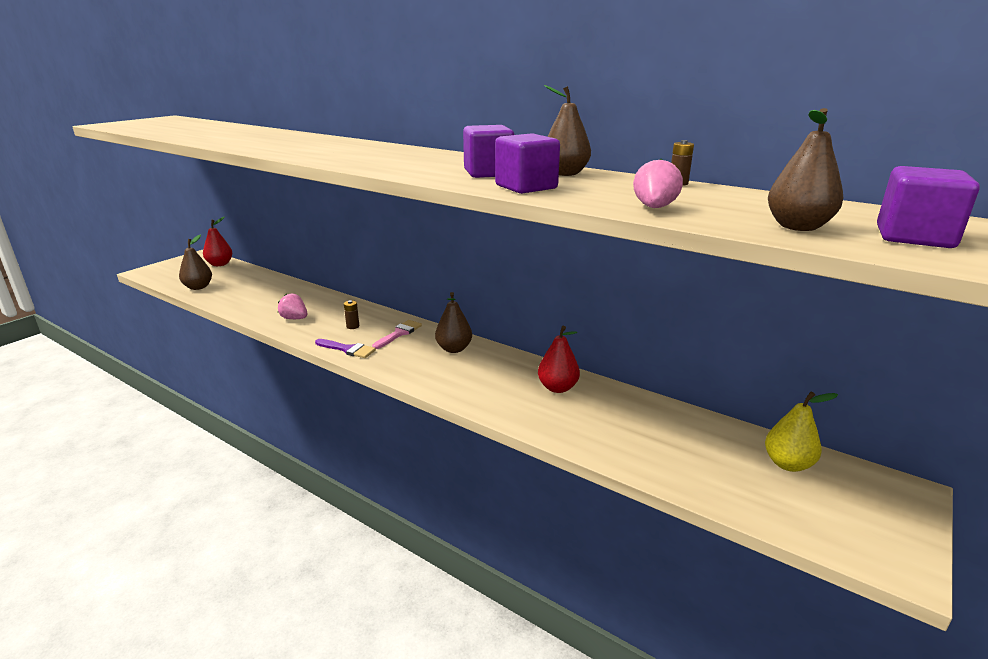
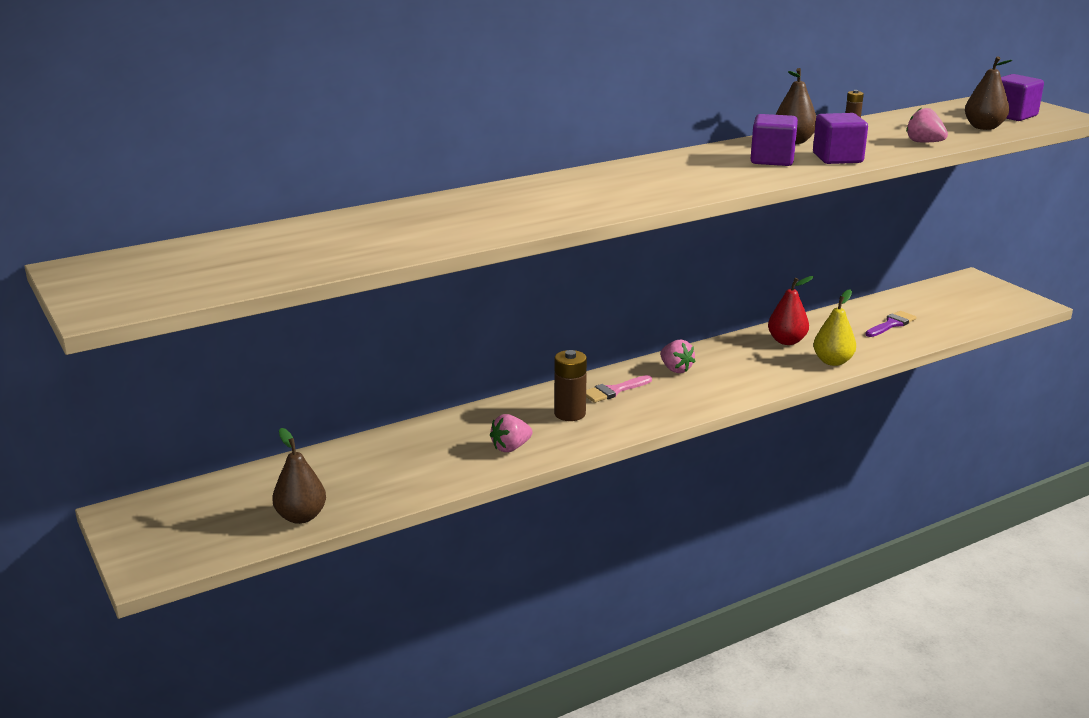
camera: 65 degrees left, 0 degrees up
(220, 264) = (200, 494): red pear -> none
(348, 349) = (633, 424): purple brush -> purple brush (891, 324)
(353, 326) = (570, 414): brown battery -> brown battery, size x1.86
(399, 334) = (614, 391): pink brush -> pink brush turned 90 degrees counterclockwise
(454, 349) = (675, 369): brown pear -> pink strawberry
(787, 464) = (932, 298): yellow pear -> yellow pear (832, 361)

